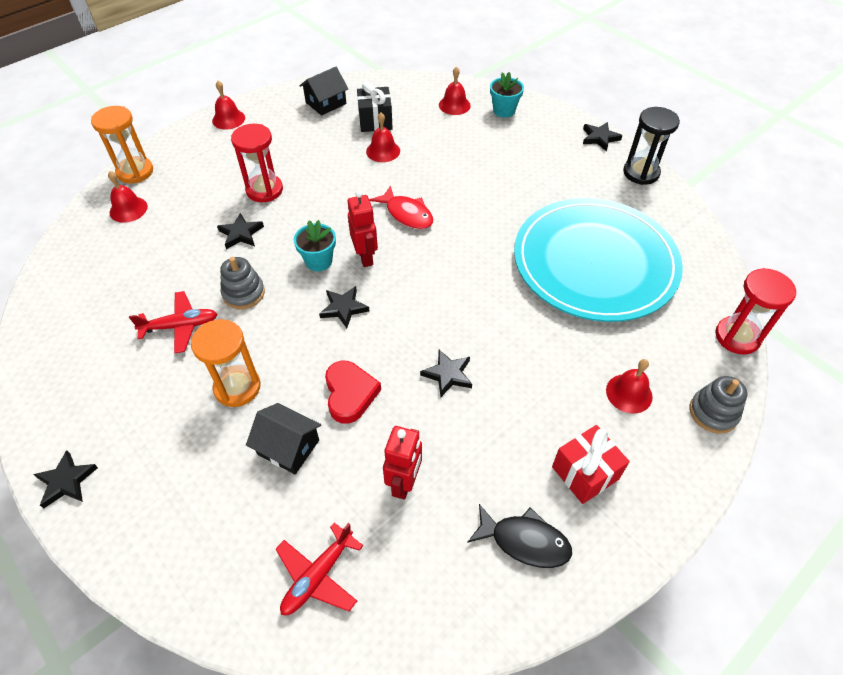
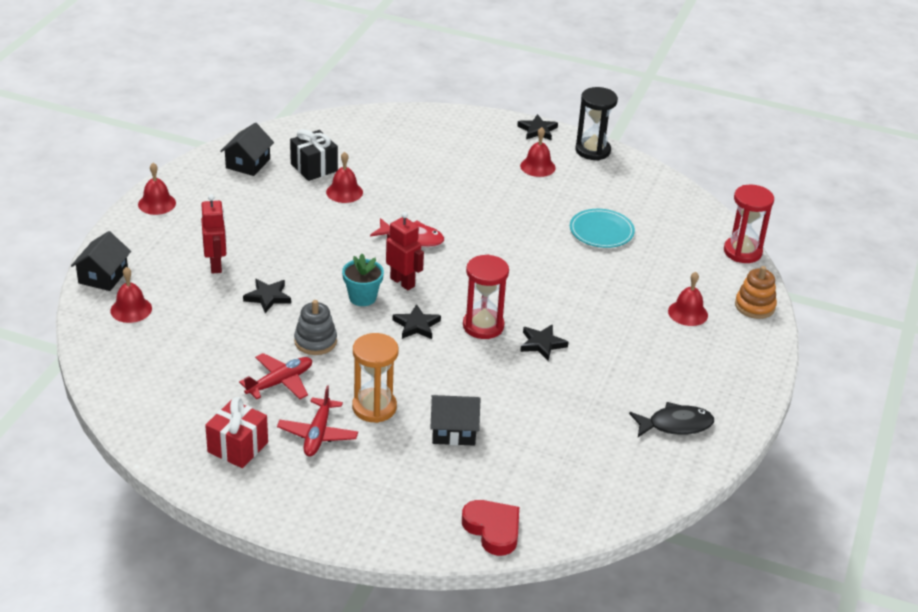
camera: 30 degrees left, 15 degrees down
(66, 481) = (287, 514): black star -> none
(135, 172) = (103, 276): orange hourglass -> black house
(264, 190) = (256, 256): red hourglass -> red hourglass (483, 326)
(318, 576) = (544, 495): red plane -> red plane (318, 434)
(350, 394) = (473, 381): red heart -> red heart (493, 530)
(404, 483) = (563, 422): red robot -> red robot (216, 265)
(454, 105) = (380, 134): red bell -> red bell (537, 166)
(504, 110) = (432, 127): turquoise flower pot -> none
(585, 473) = (689, 372): red gift -> red gift (238, 447)
(594, 263) = (601, 231): turquoise plate -> turquoise plate, size x0.42
(713, 412) = (754, 306): grey stacking toy -> orange stacking toy

